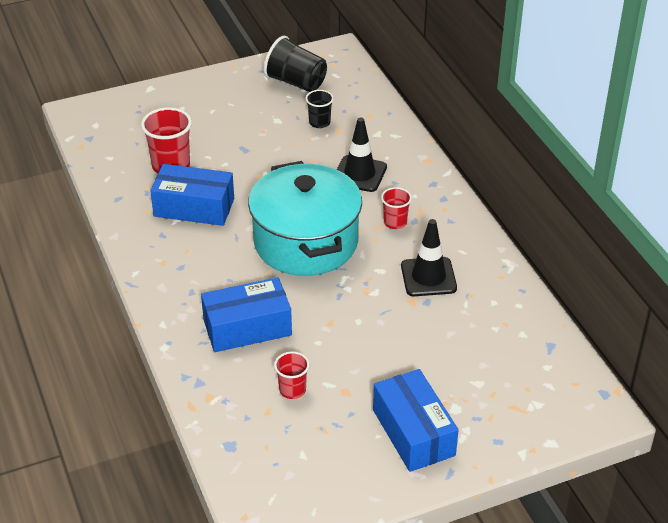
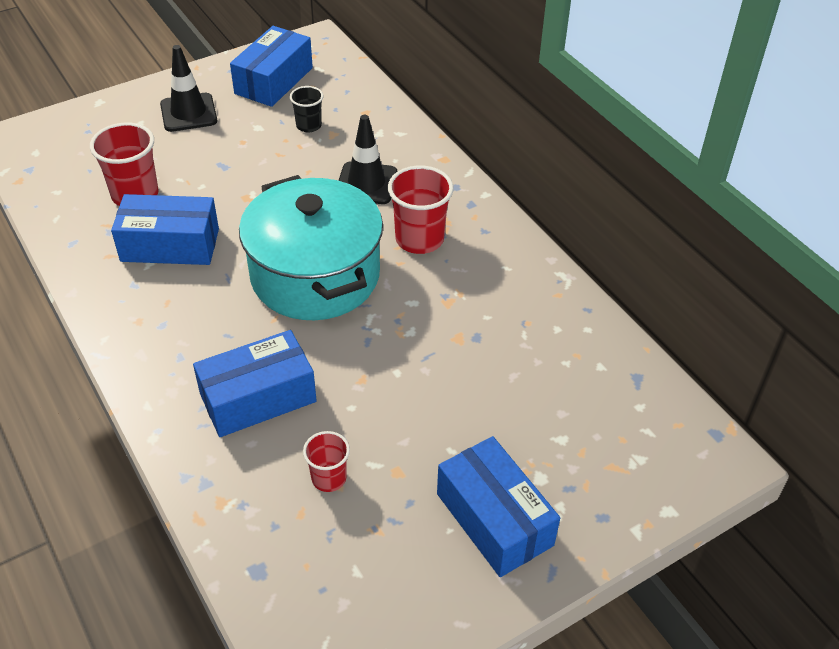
camera: 10 degrees left, 5 degrees up
(296, 82) = (274, 81): black cup -> blue box
(395, 222) = (419, 239): red cup -> red cup, size x1.71
(428, 277) = (472, 305): black traffic cone -> black traffic cone (188, 113)

